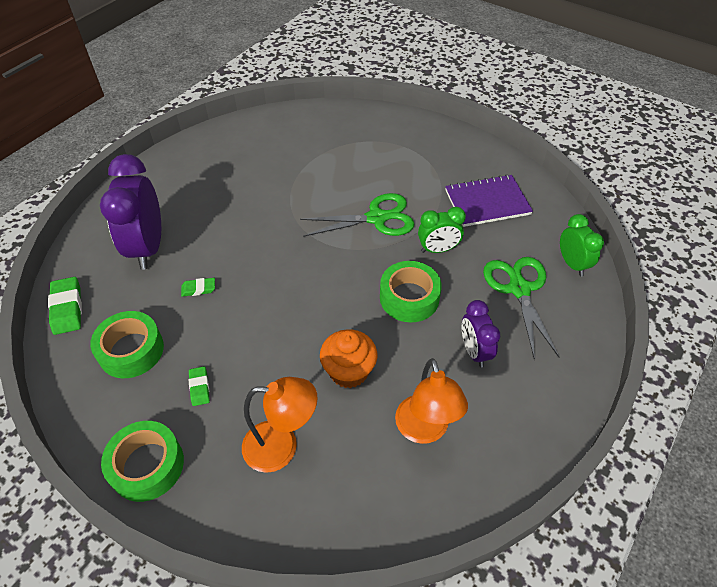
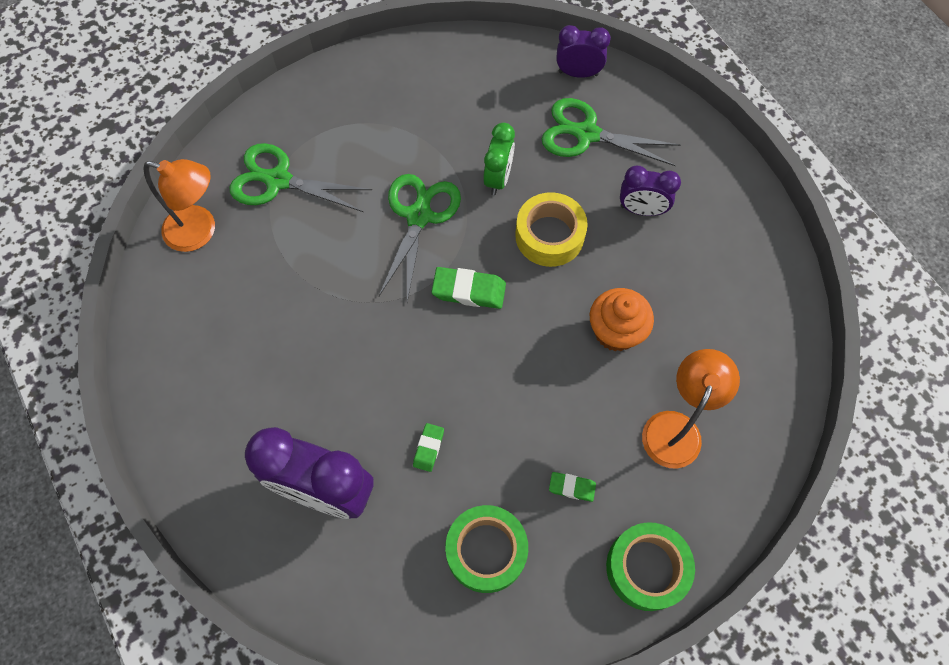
camera: 65 degrees left, 15 degrees up
(67, 308) = (381, 618): green eraser -> green eraser (469, 290)
(358, 143) = (278, 180): none -> green scissors
(409, 298) = (549, 236): green tape -> yellow tape
(424, 430) = (708, 293): orange lamp -> orange lamp (200, 231)
(487, 202) = (455, 100): purple notebook -> none
(572, 264) = (578, 73): green clock -> purple clock

